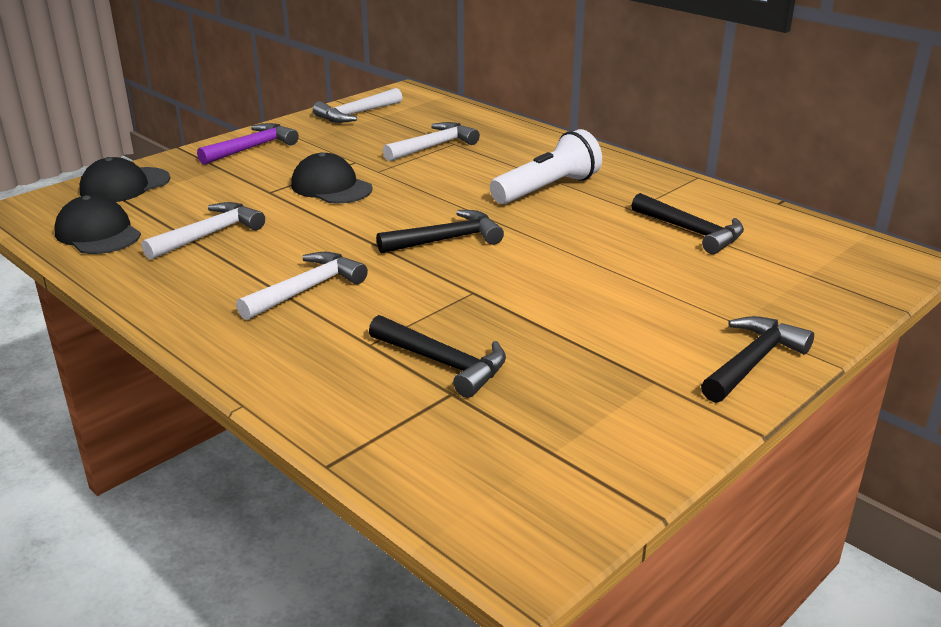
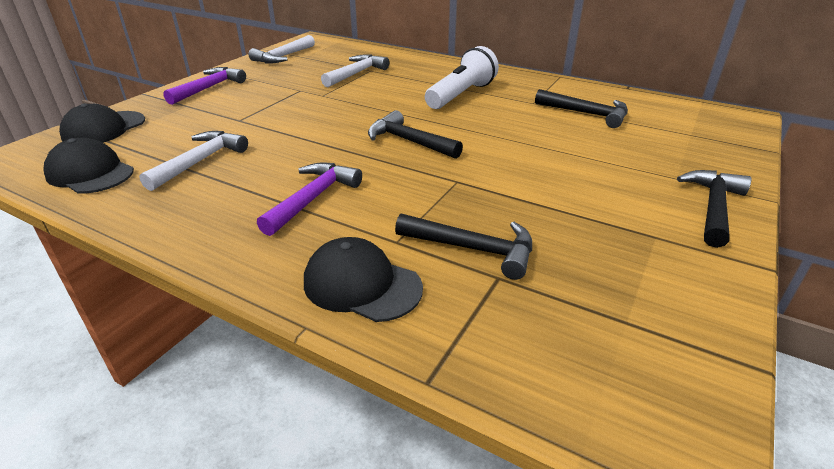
camera: 15 degrees left, 5 degrees up
(307, 289) = (313, 198): white hammer -> purple hammer
(331, 187) = (290, 111): black cap -> black cap (361, 285)
(446, 240) = (409, 141): black hammer -> black hammer turned 105 degrees counterclockwise

